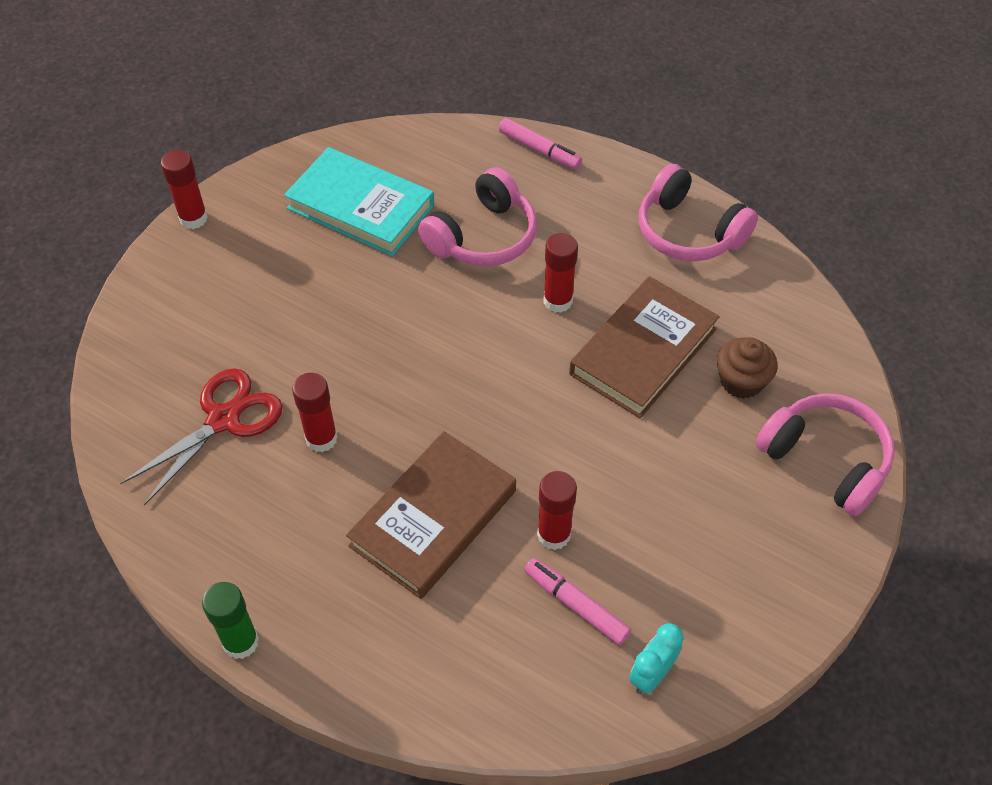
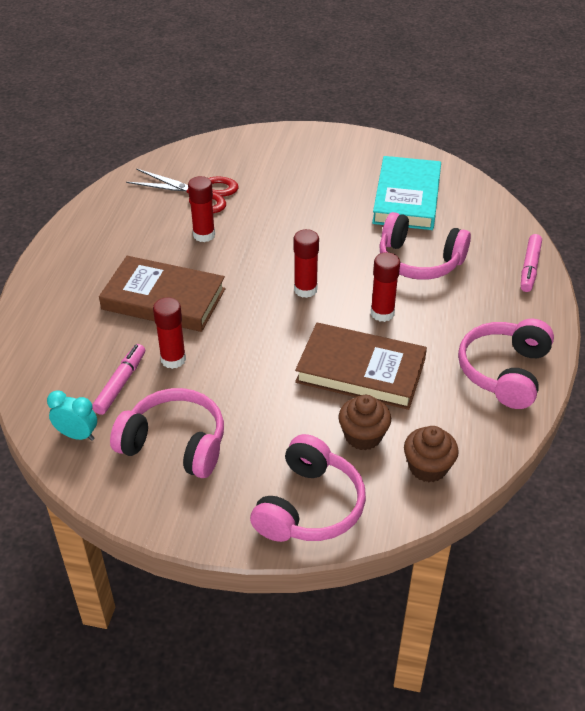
camera: 70 degrees right, 10 degrees down
(193, 218) = (348, 135): red glue stick -> red glue stick (305, 290)
(241, 642) = (49, 245): green glue stick -> none
(699, 567) = (175, 444): none -> pink headphones
(800, 342) = (428, 467): none -> brown cupcake

